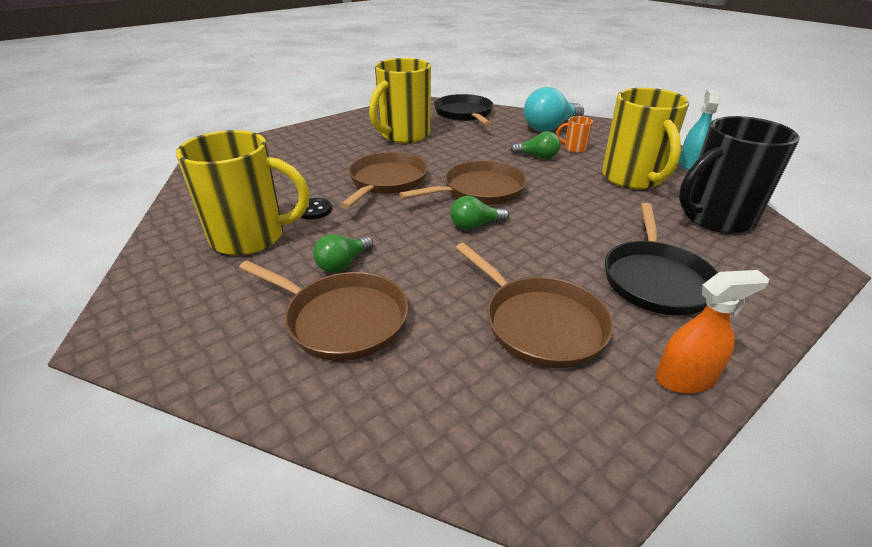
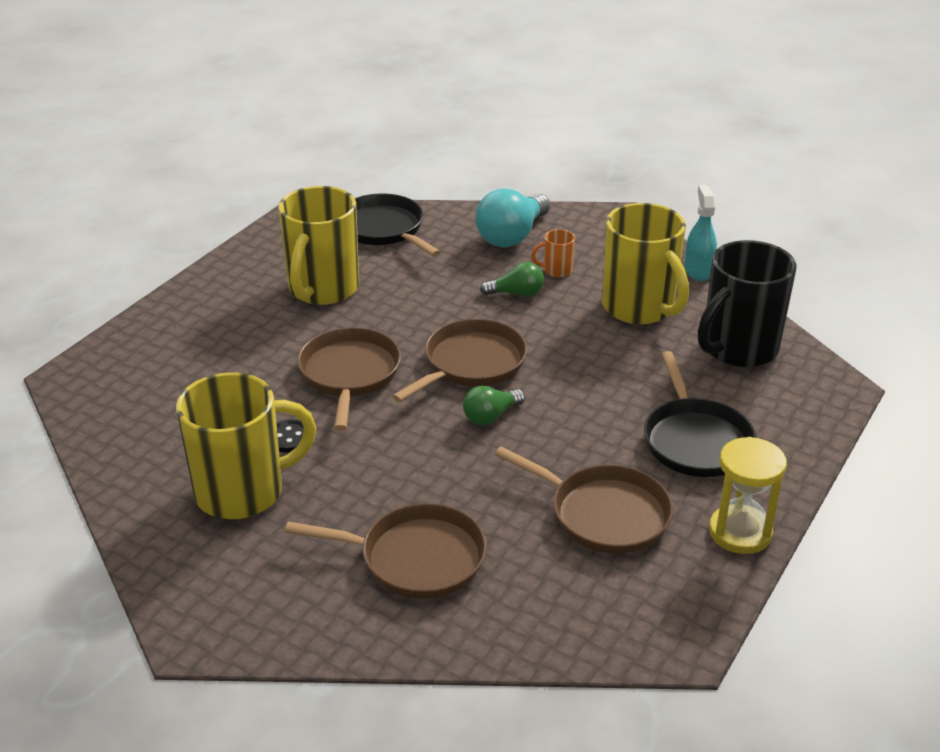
camera: 20 degrees left, 0 degrees up
(343, 264) = (375, 499): green light bulb -> none
(685, 378) = (740, 532): orange spray bottle -> yellow hourglass

